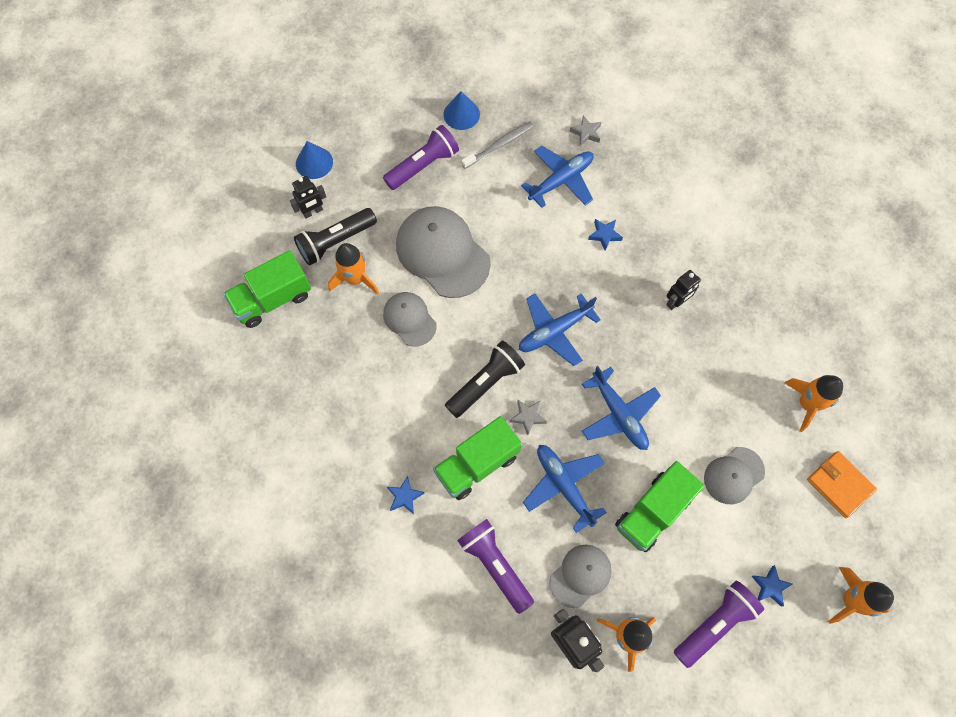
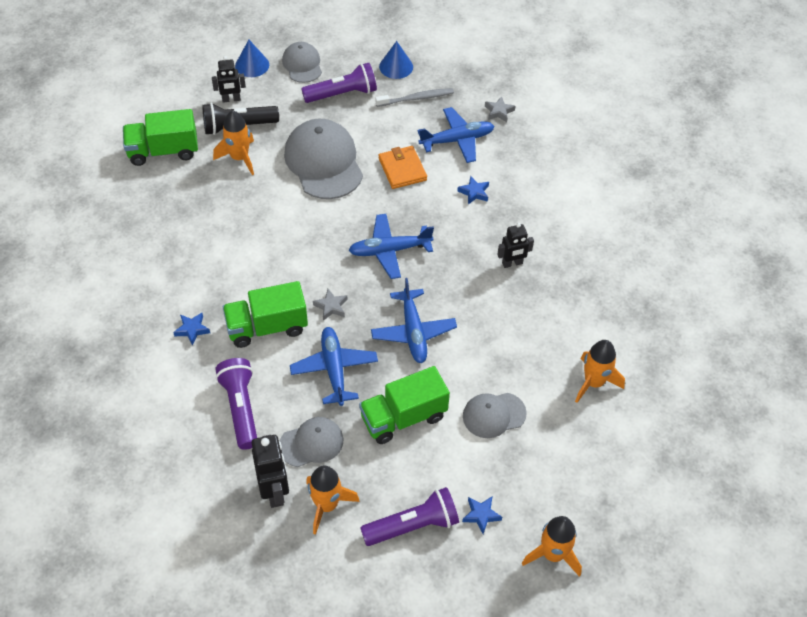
camera: 20 degrees right, 15 degrees down
(409, 319) = (269, 201): grey cap -> grey cap (302, 64)
(485, 383) = (308, 269): black flashlight -> none
(839, 485) = (591, 457): orange wallet -> orange wallet (402, 169)

